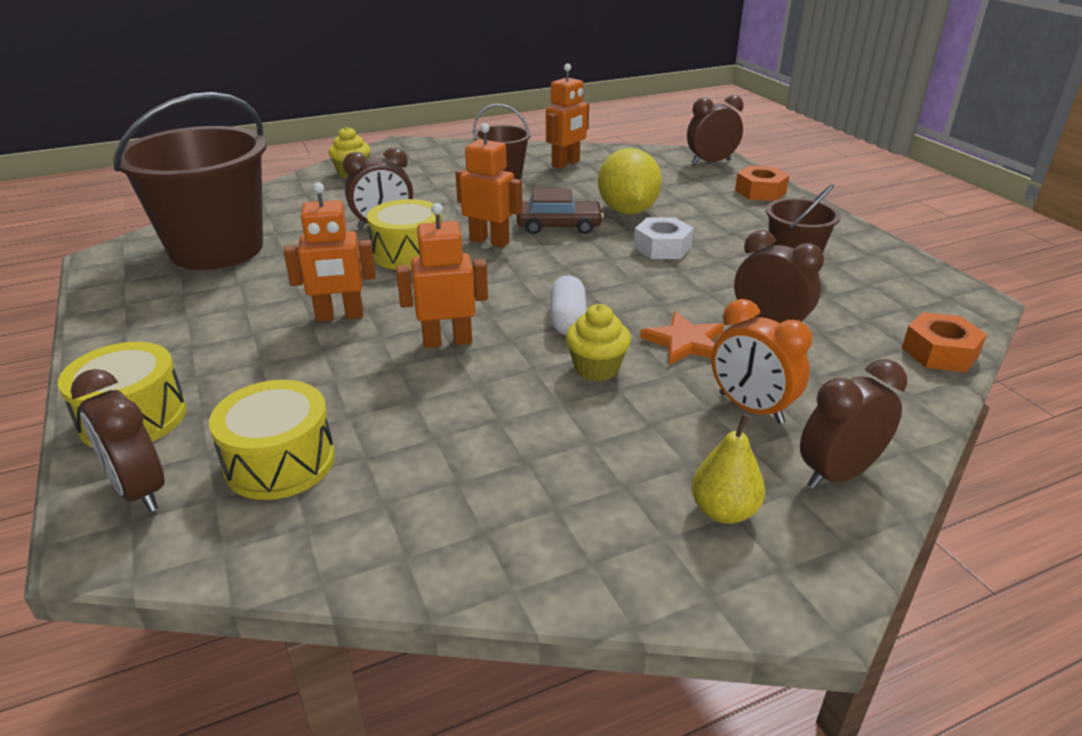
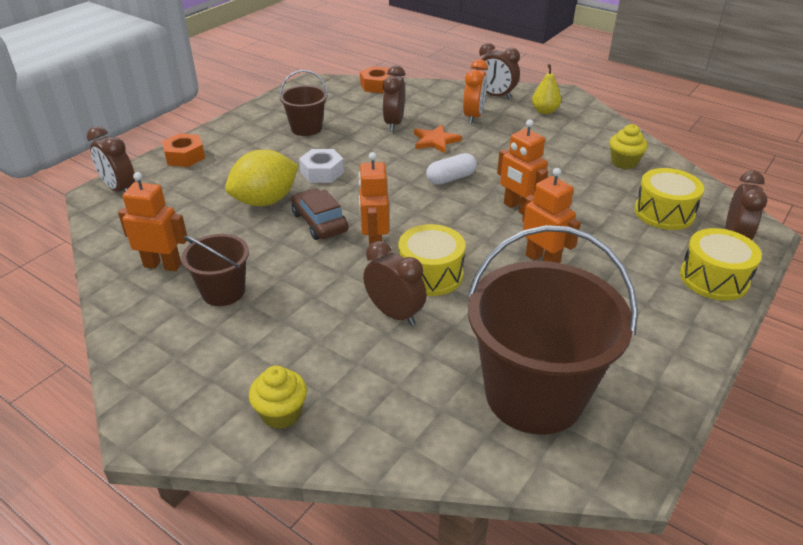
camera: 120 degrees left, 5 degrees up
(596, 368) = (488, 157): yellow cupcake -> yellow cupcake (624, 162)

